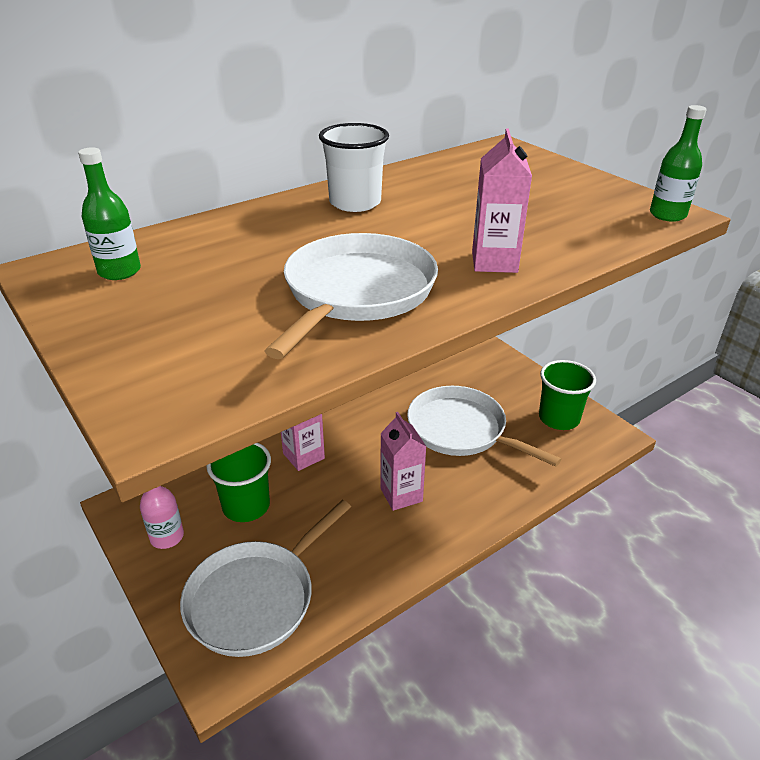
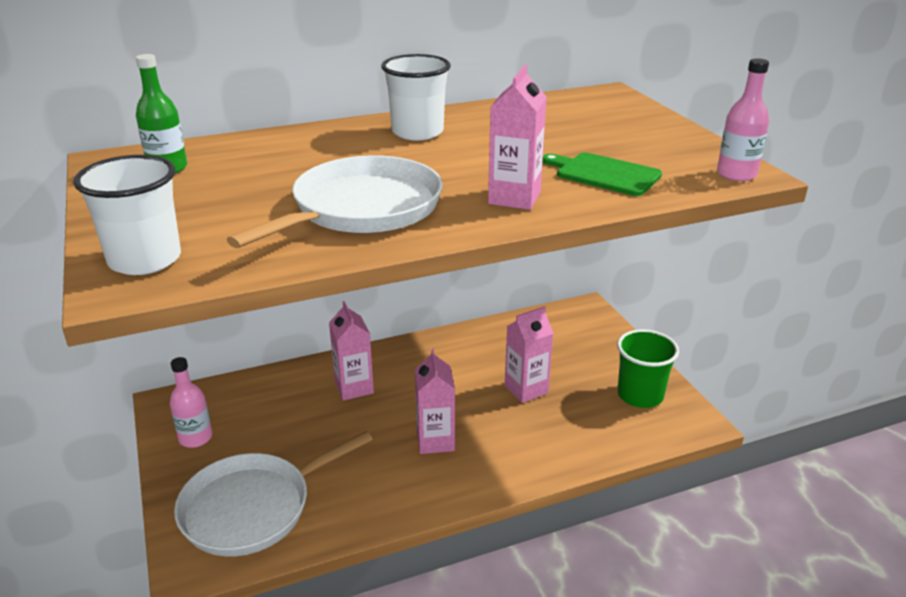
camera: 15 degrees right, 5 degrees down
(163, 384) = (145, 260): none -> white cup
(246, 506) = (279, 424): green cup -> none
(461, 430) = (526, 389): white pan -> pink carton
(557, 227) = (604, 174): none -> green cutting board
(667, 215) = (736, 174): green bottle -> pink bottle

